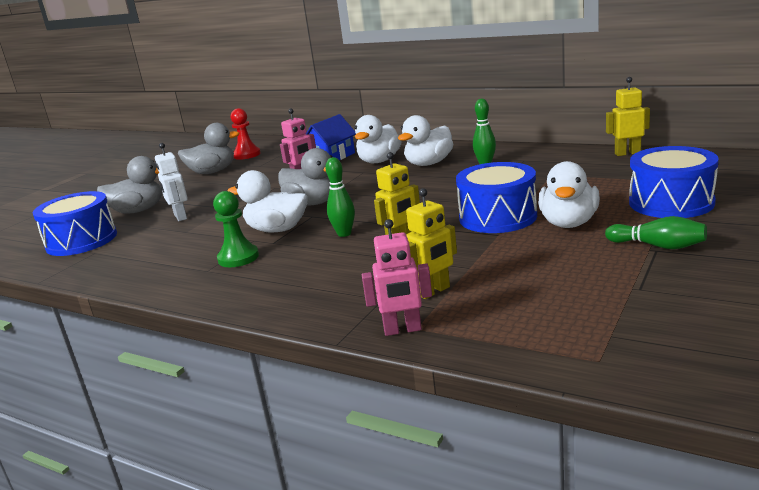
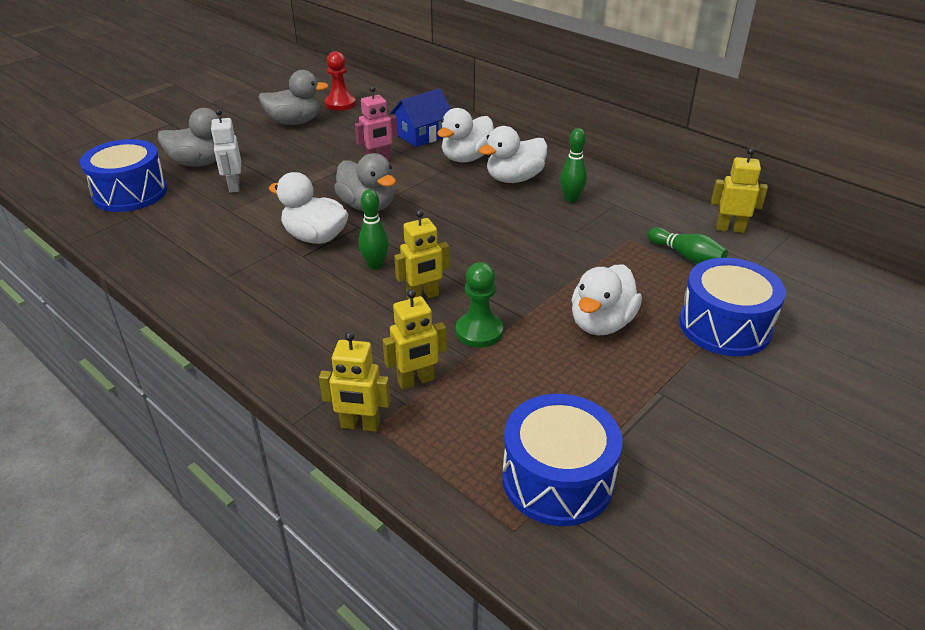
camera: 10 degrees right, 15 degrees up
(238, 258) = (261, 268): green pawn -> green pawn (479, 331)
(402, 330) = (360, 425): pink robot -> yellow robot
(498, 217) = (536, 290): blue drum -> blue drum (557, 479)
(658, 246) = (669, 389): green bowling pin -> green bowling pin (686, 256)

